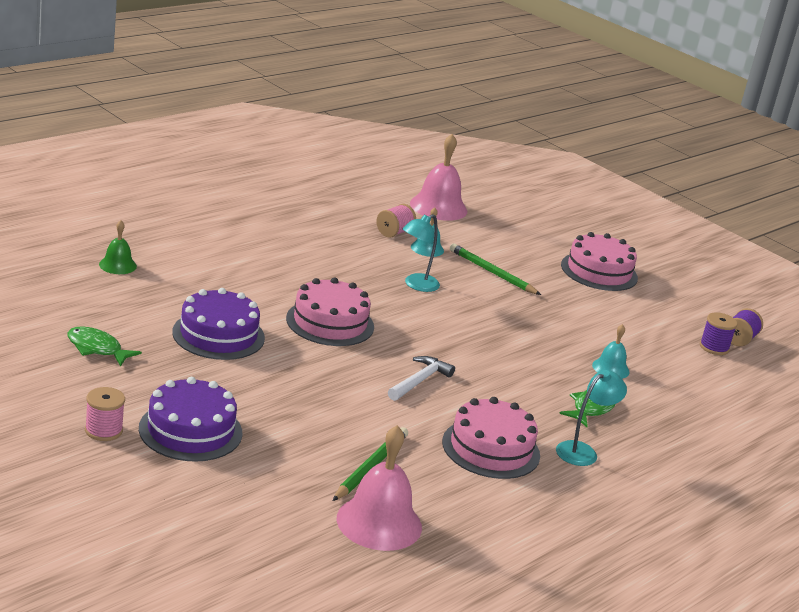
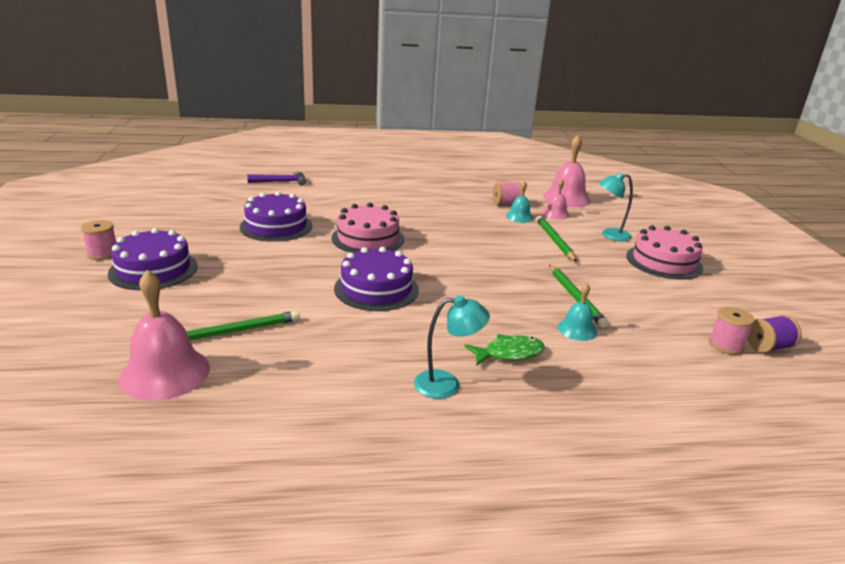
camera: 40 degrees right, 0 degrees up
(97, 348) = (187, 214): green fish -> none
(117, 265) = (281, 182): green bell -> purple hammer
(416, 285) = (475, 234): turquoise lamp -> turquoise lamp (610, 235)
(419, 381) = (376, 289): white hammer -> purple cake
(453, 234) = (555, 214): none -> pink bell
(491, 448) = (358, 353): pink cake -> none
(576, 336) = (575, 297): none -> green pencil
(714, 347) = (725, 345): purple spool -> pink spool

